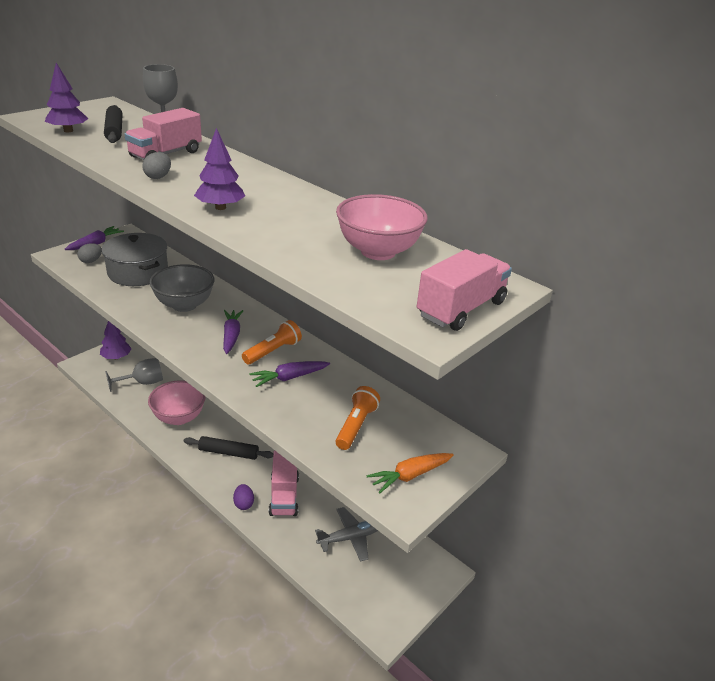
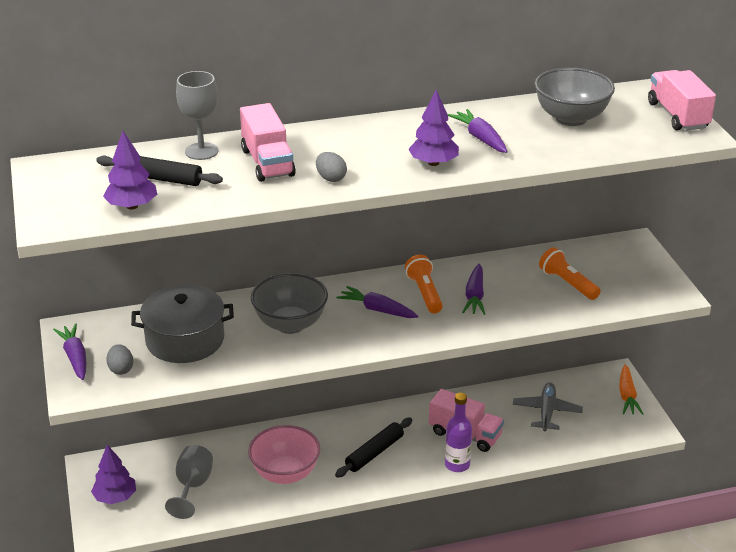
camera: 55 degrees left, 0 degrees up
(243, 504) = (457, 465): purple egg -> purple bottle
(288, 218) = (480, 138): none -> purple carrot
(378, 251) = (571, 118): pink bowl -> grey bowl
(409, 476) = (644, 279): orange carrot -> orange carrot (627, 396)

